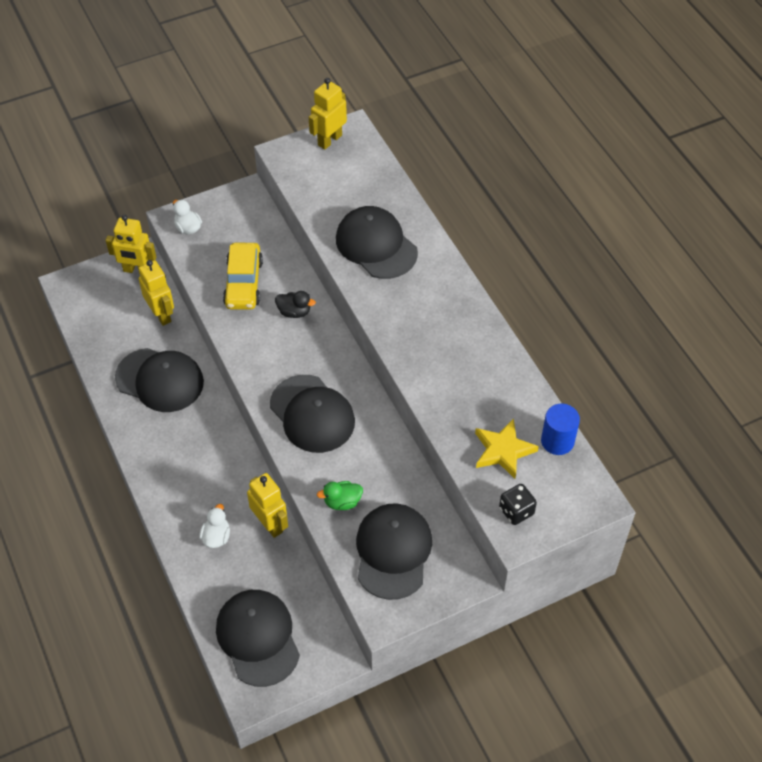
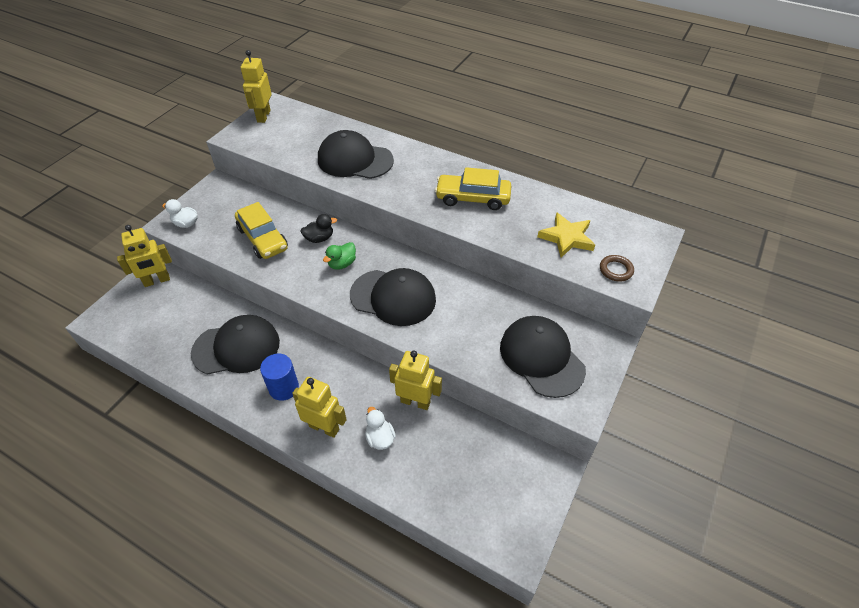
camera: 35 degrees left, 5 degrees down
(161, 314) = (202, 301): yellow robot -> yellow robot (324, 427)
(258, 638) = (482, 497): black cap -> none
(342, 502) = (472, 345): green duck -> green duck (342, 264)
(452, 355) = (473, 198): none -> yellow car
(516, 511) = (616, 270): black dice -> brown ring
(557, 441) = (593, 214): blue cylinder -> blue cylinder (284, 387)

